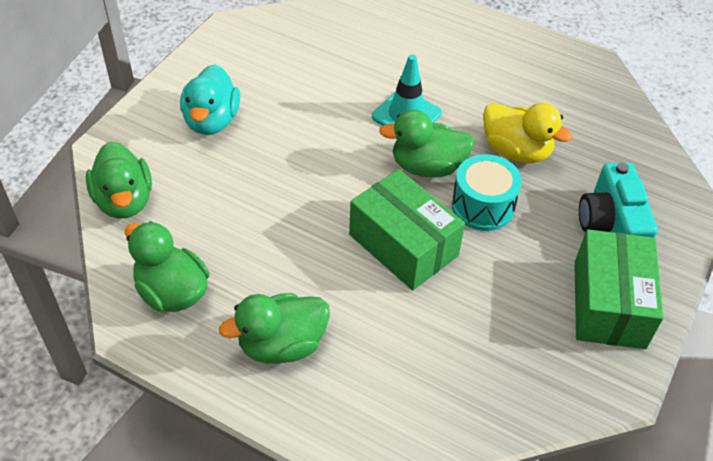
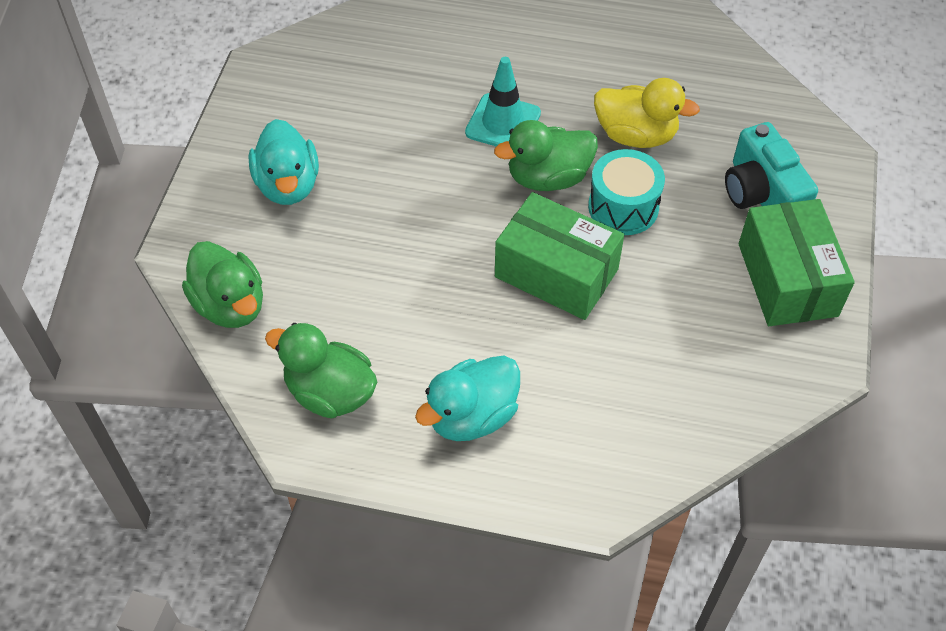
camera: 15 degrees left, 5 degrees up
(282, 345) = (472, 416): green duck -> turquoise duck

